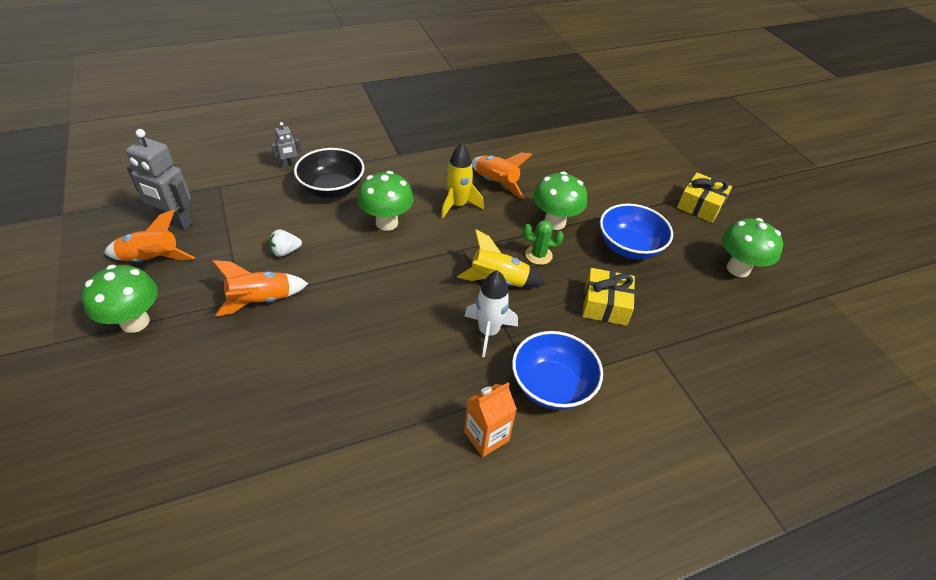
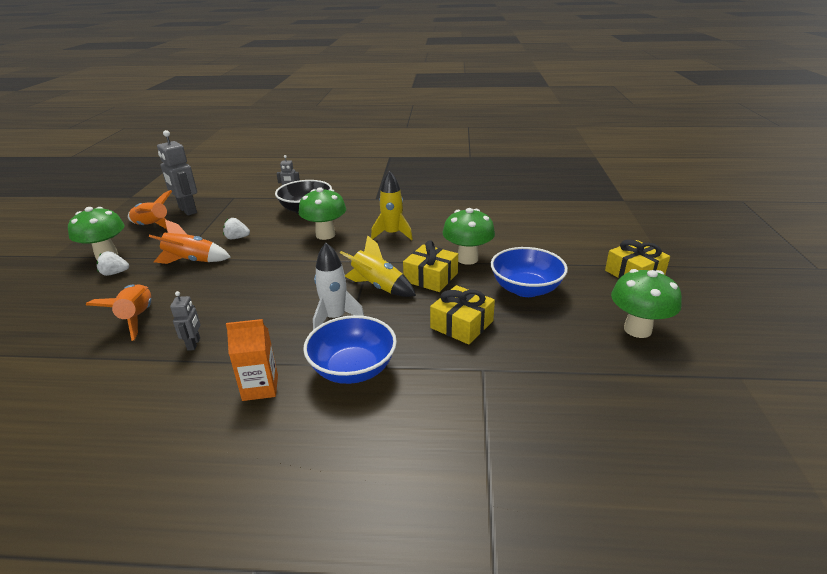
camera: 30 degrees right, 15 degrees down
(176, 346) = (115, 273): none -> white strawberry
(373, 411) = (194, 344): none -> grey robot
(496, 183) = (438, 226): orange rocket -> orange rocket (137, 318)
(538, 255) = (431, 277): green cactus -> yellow gift

